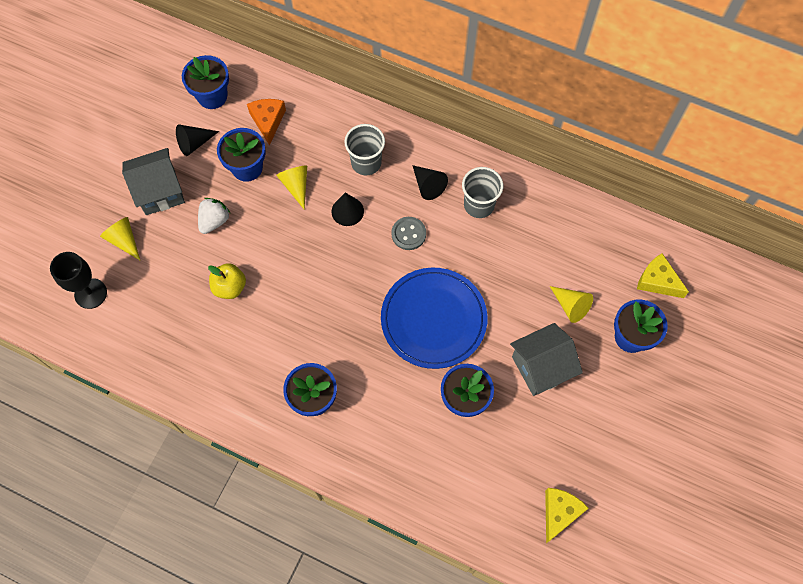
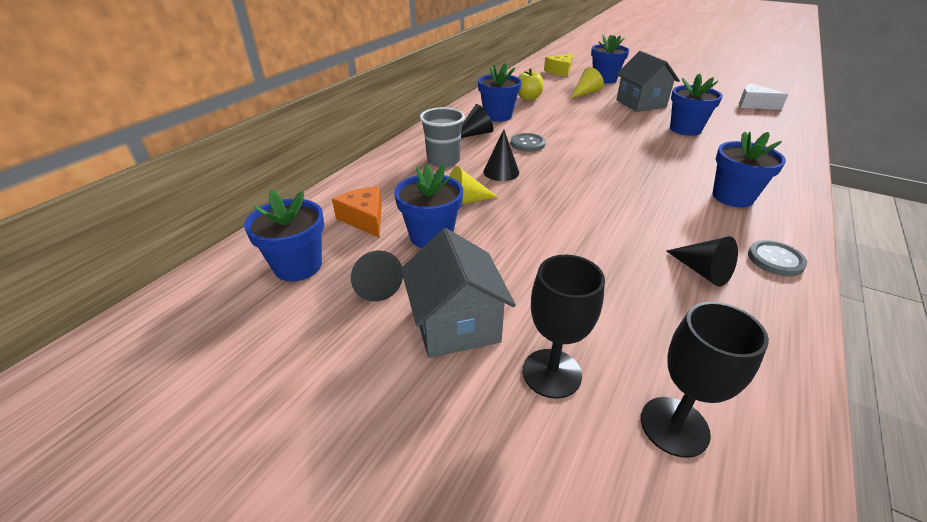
camera: 85 degrees left, 30 degrees down
(124, 240) = (551, 373): yellow cone -> black goblet
(210, 342) = (702, 271): none -> black cone
(214, 221) = (512, 265): white strawberry -> none
(224, 398) = (775, 260): none -> grey button
(230, 287) = (613, 253): yellow apple -> yellow apple (528, 98)
(268, 121) = (364, 218): orange cheese -> orange cheese turned 60 degrees clockwise
(433, 319) = (614, 137): blue plate -> none
(479, 205) = (497, 116): grey cup -> blue flower pot
(559, 512) = (754, 104): yellow cheese -> white cheese

